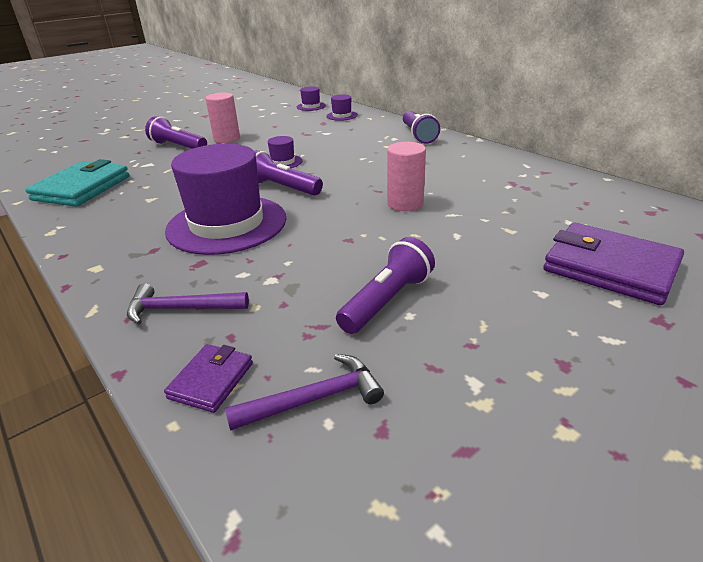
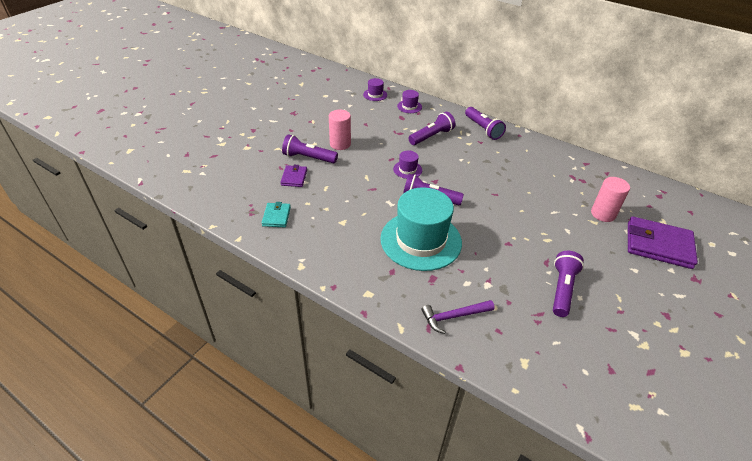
camera: 20 degrees left, 10 degrees up
(82, 188) = (276, 216): turquoise wallet -> turquoise wallet, size x0.52
(211, 380) = (512, 360): purple wallet -> purple wallet (294, 178)
(227, 224) = (421, 240): purple hat -> turquoise hat
(314, 399) = (570, 360): purple hammer -> none
(344, 138) = (431, 136): none -> purple flashlight
(405, 203) = (520, 205): pink cylinder -> pink cylinder (603, 214)

